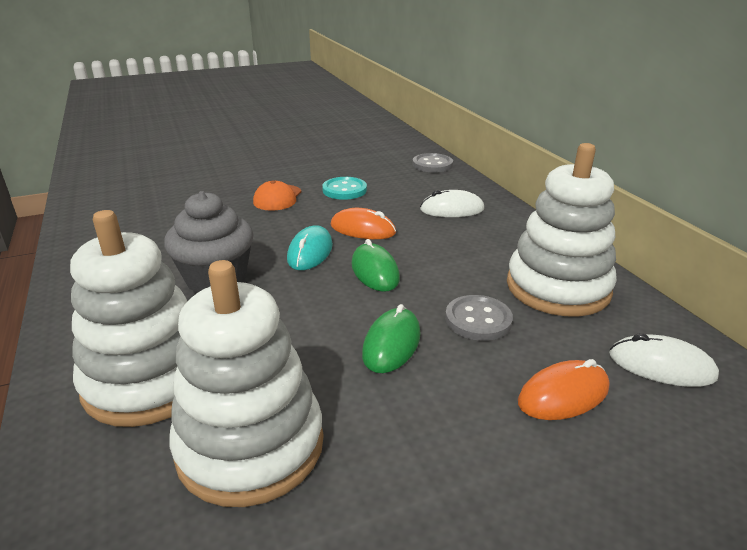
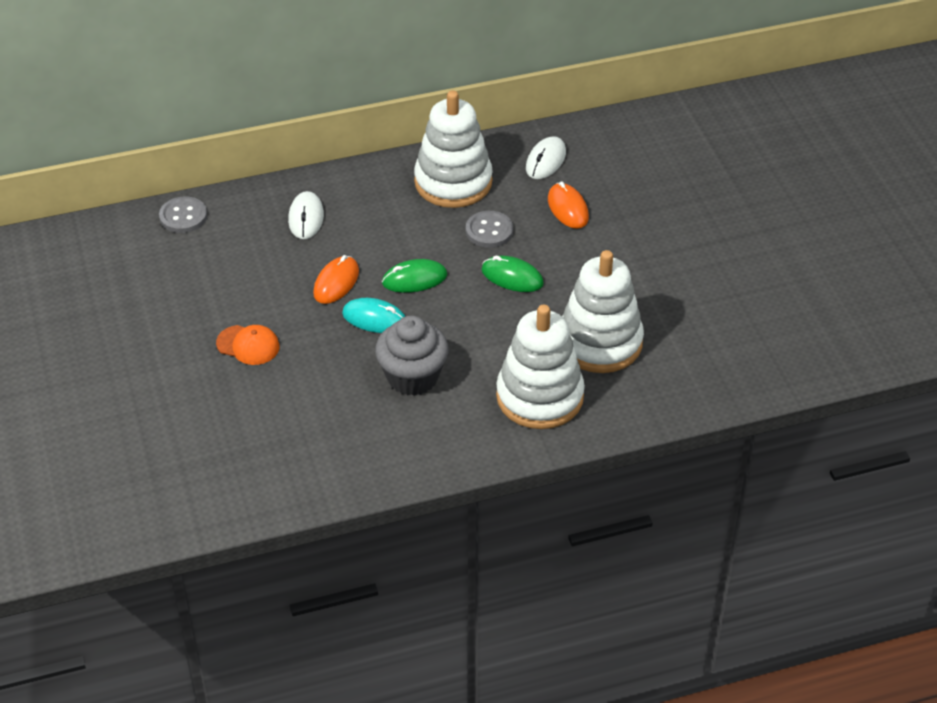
camera: 85 degrees left, 15 degrees up
(344, 190) = (239, 292): turquoise button -> none

